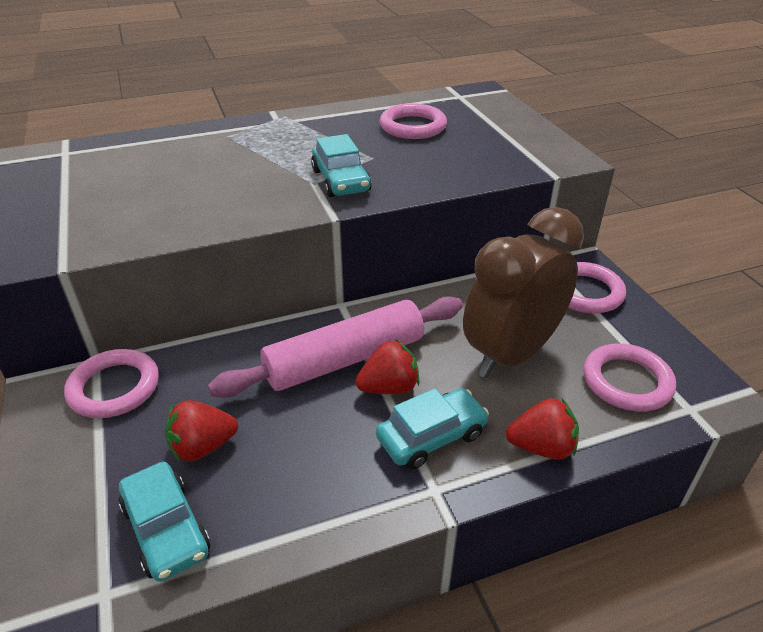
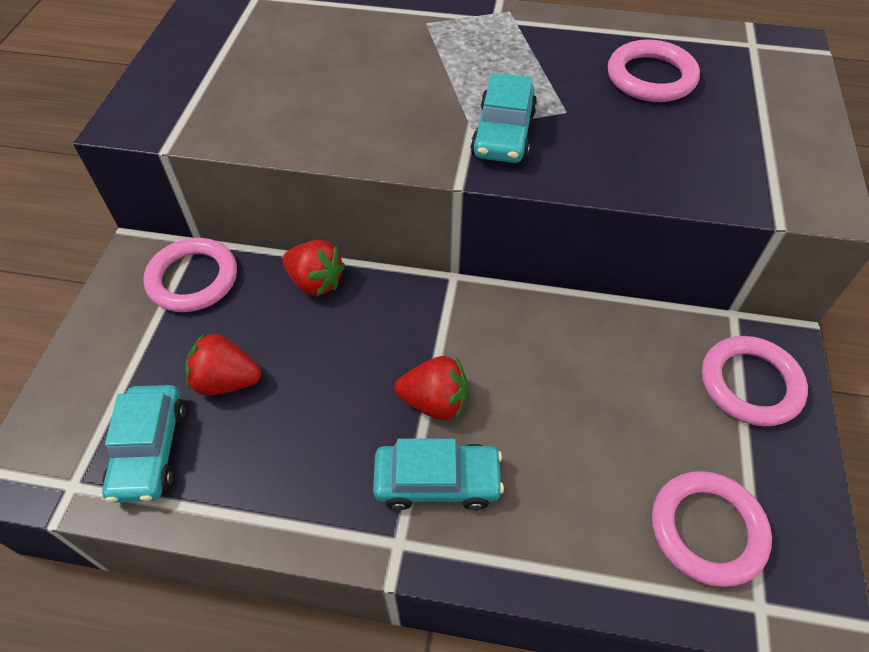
camera: 30 degrees right, 15 degrees up
(345, 359) = (413, 345): pink rolling pin -> none
(511, 354) = (594, 425): brown clock -> none
(541, 447) = (543, 557): red strawberry -> red strawberry (315, 282)

